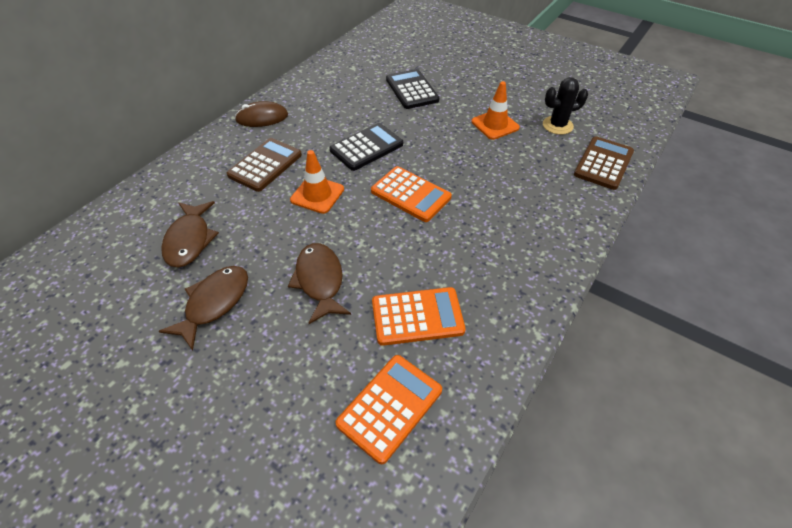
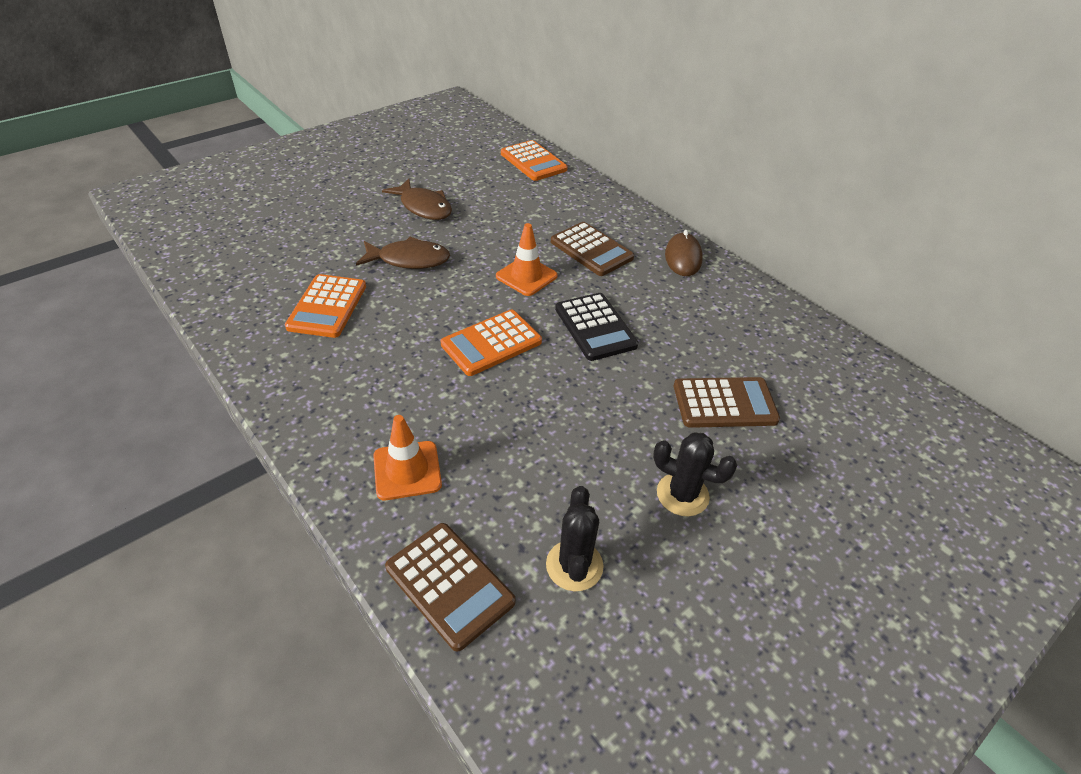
camera: 105 degrees right, 5 degrees down
(189, 240) = (503, 201): brown fish -> none
(390, 407) = (260, 272): orange calculator -> orange calculator (533, 162)
(412, 90) = (724, 403): black calculator -> brown calculator
(488, 98) = (682, 494): none -> black cactus
(495, 125) = (603, 475): orange traffic cone -> orange traffic cone (407, 470)

